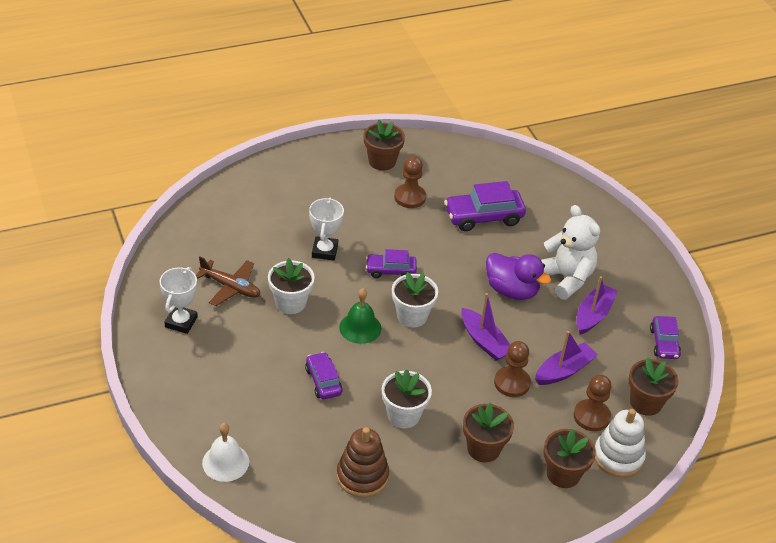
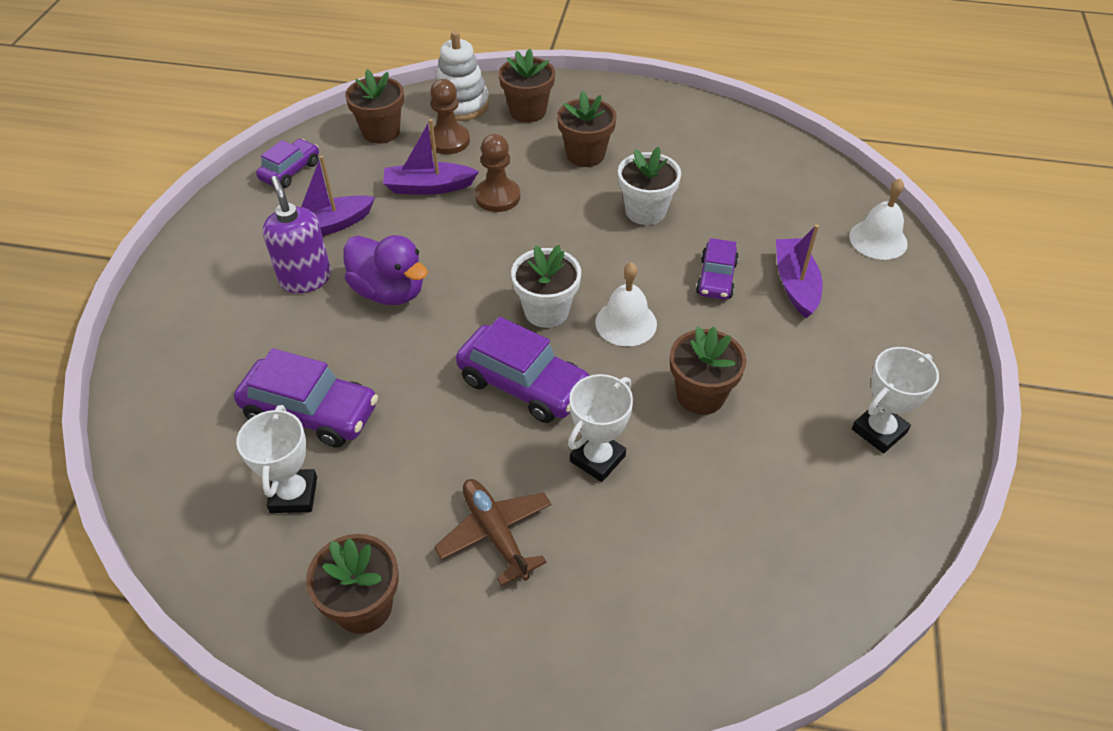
camera: 145 degrees left, 5 degrees up
(231, 287) = (779, 457): brown plane -> brown plane (495, 533)
(290, 303) = (700, 395): white flower pot -> brown flower pot
(360, 328) = (626, 323): green bell -> white bell
(362, 476) = (730, 176): brown stacking toy -> none
(390, 271) = (523, 384): purple car -> purple car, size x1.62
(410, 197) = (386, 501): brown pawn -> none
(453, 184) = (293, 495): none -> white trophy
(484, 341) = (485, 248): purple boat -> purple boat (795, 284)
(512, 290) = (389, 291): purple duck -> purple duck turned 150 degrees clockwise
(566, 278) = (305, 279): white teddy bear -> purple soap dispenser

